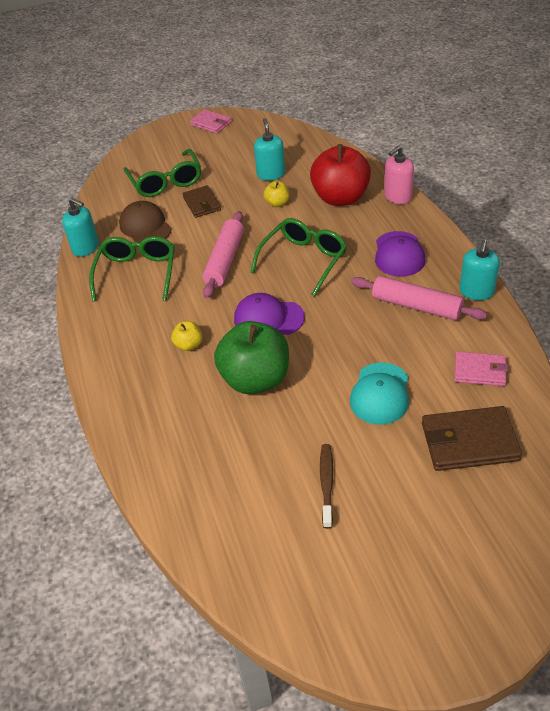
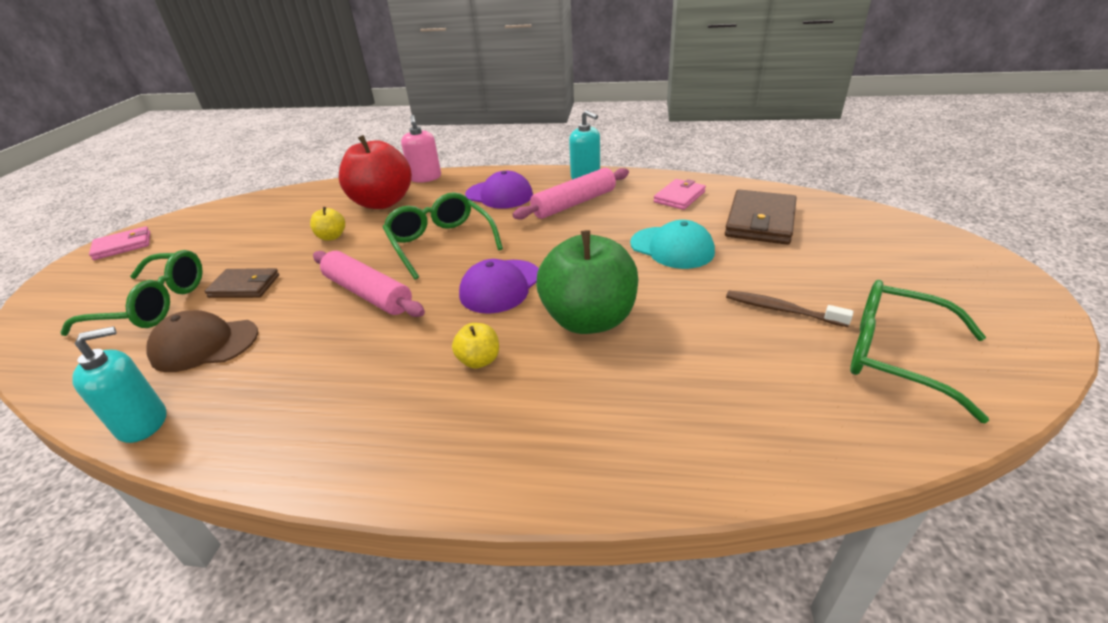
camera: 65 degrees left, 10 degrees down
(137, 273) = (282, 376): green glasses -> green glasses (894, 355)
(271, 174) = (281, 229): turquoise soap dispenser -> none

